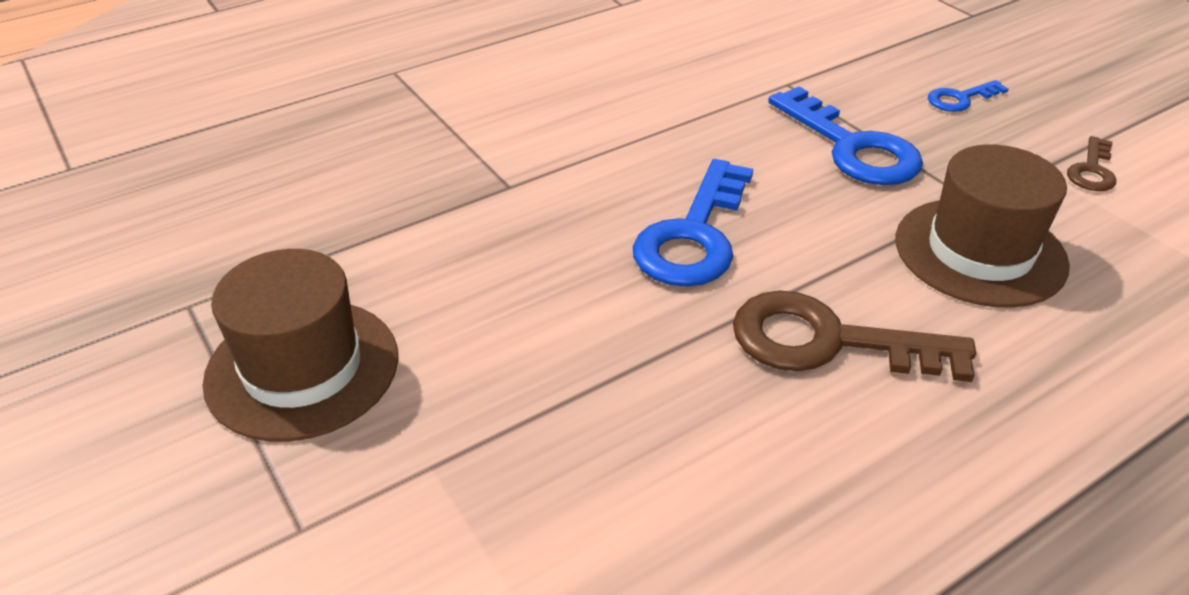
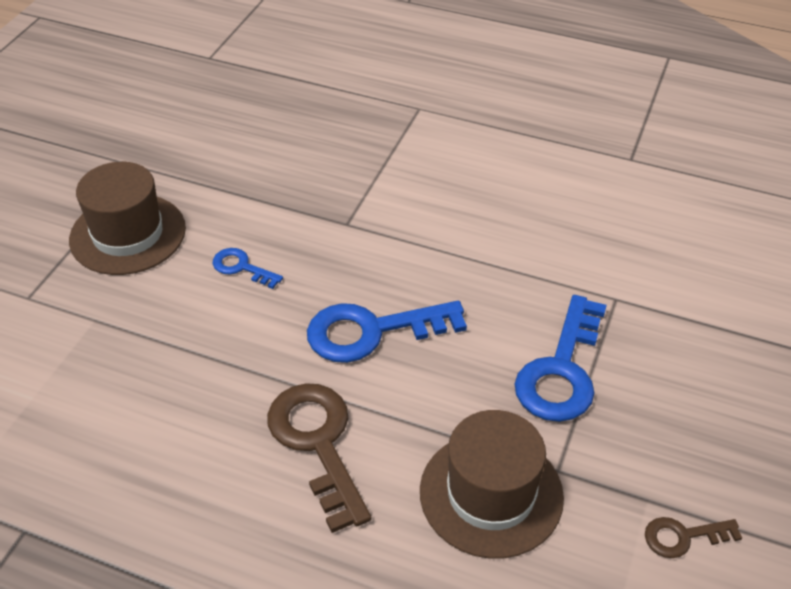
camera: 55 degrees right, 5 degrees up
(960, 99) = (710, 412): blue key -> blue key (242, 267)

